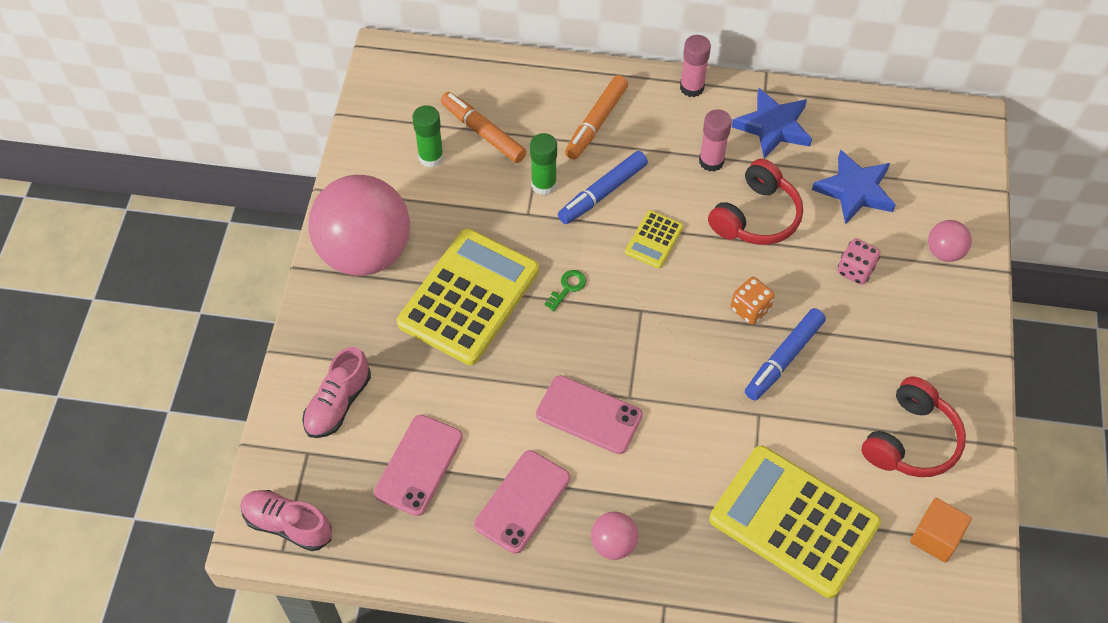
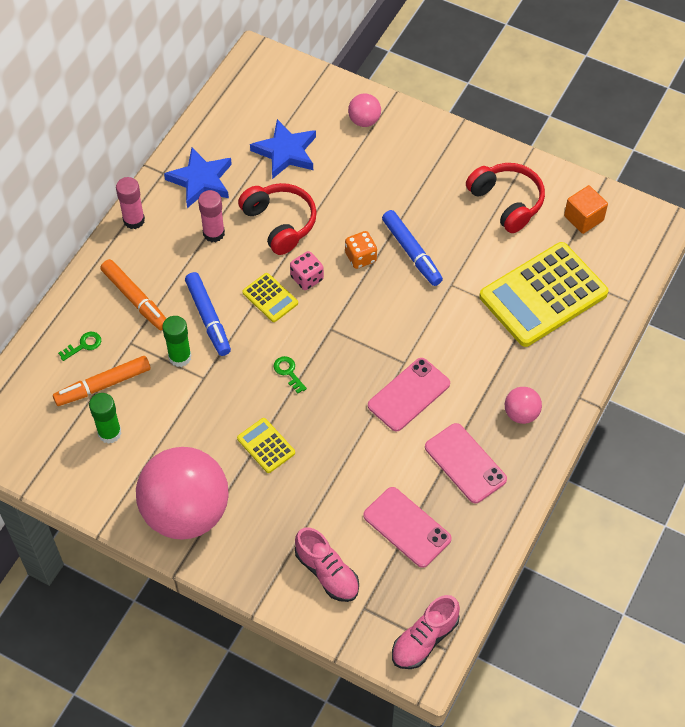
camera: 70 degrees left, 0 degrees up
(469, 297) = (266, 446): yellow calculator -> yellow calculator, size x0.45
(522, 100) = (84, 345): none -> green key
(855, 270) = (356, 179): pink dice -> pink dice (307, 278)

